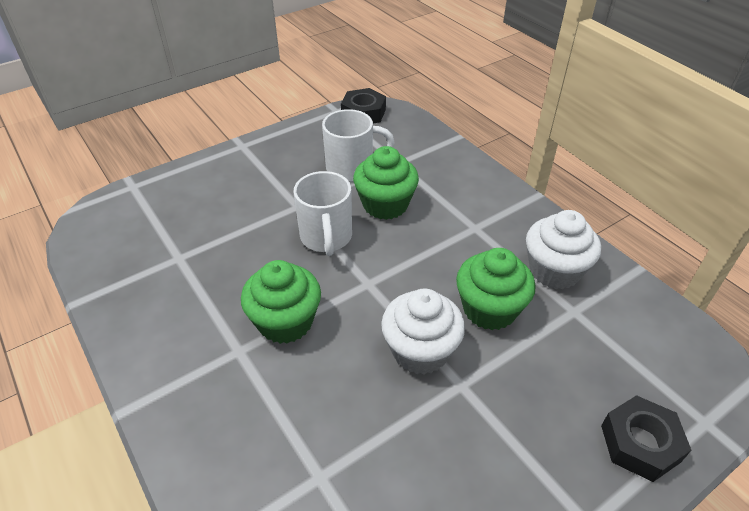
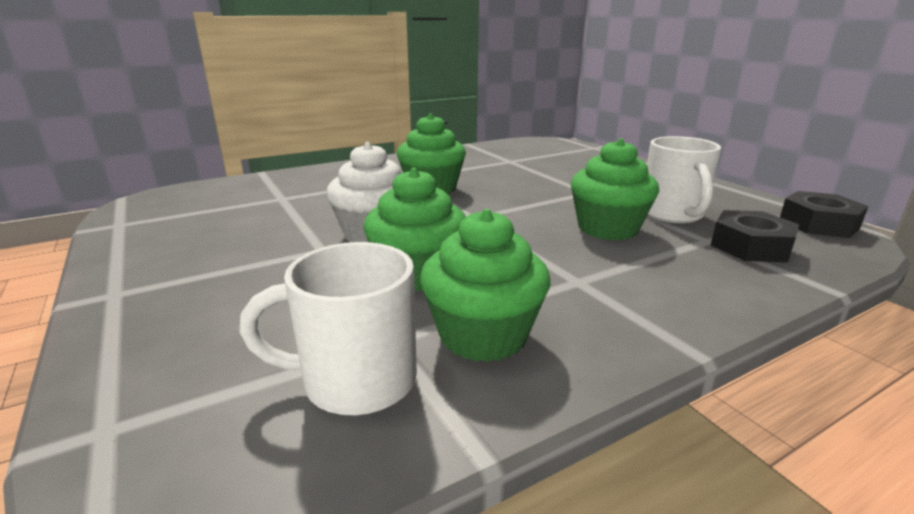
camera: 95 degrees right, 20 degrees down
(326, 238) = (541, 202): white mug -> white mug (355, 381)
(554, 270) = (483, 335): white cupcake -> green cupcake
(640, 443) = (148, 348): black nut -> black nut (750, 246)

